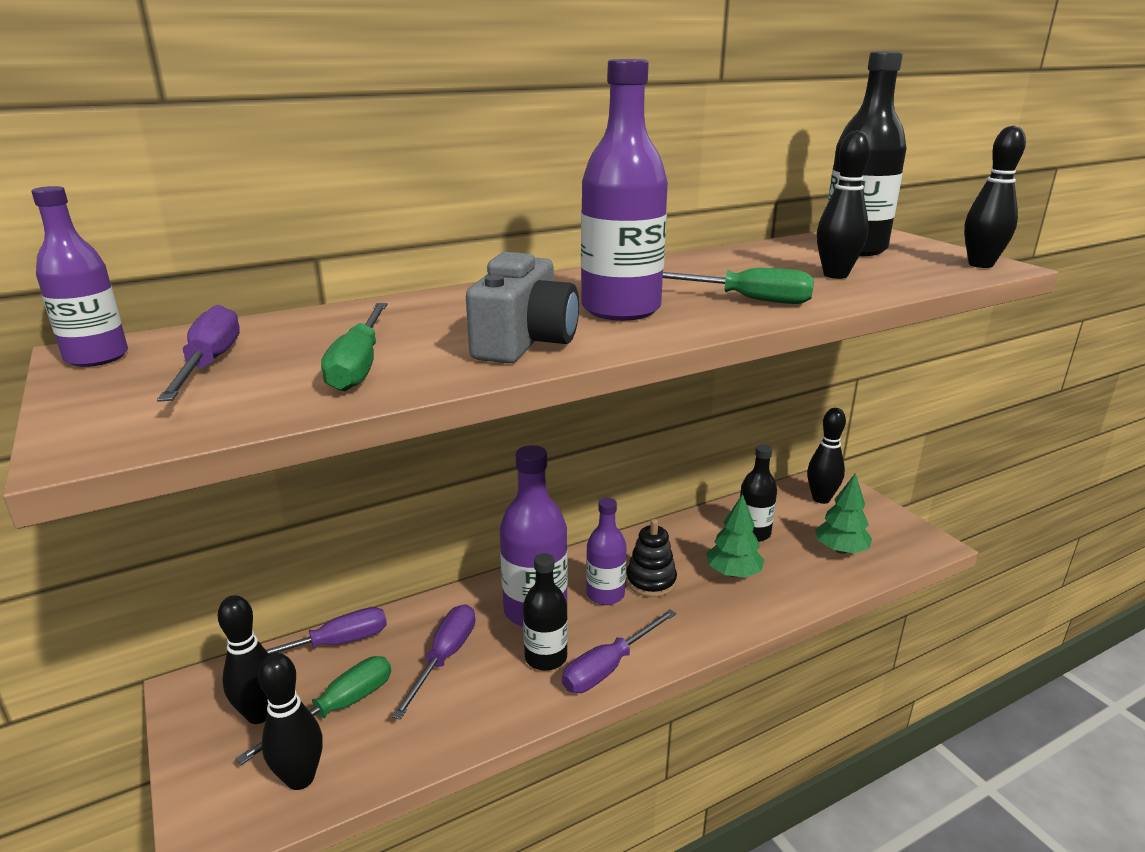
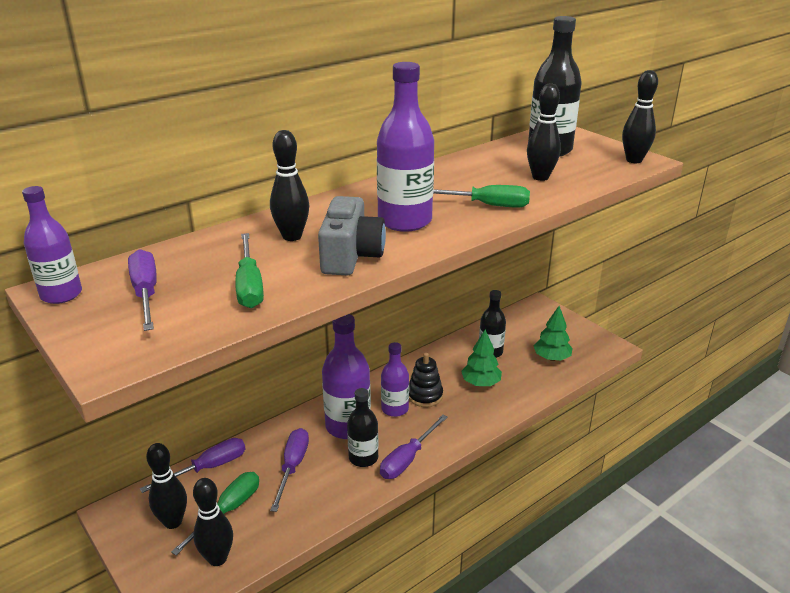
camera: 10 degrees left, 5 degrees up
(821, 499) = (534, 320): black bowling pin -> black bowling pin (292, 236)

